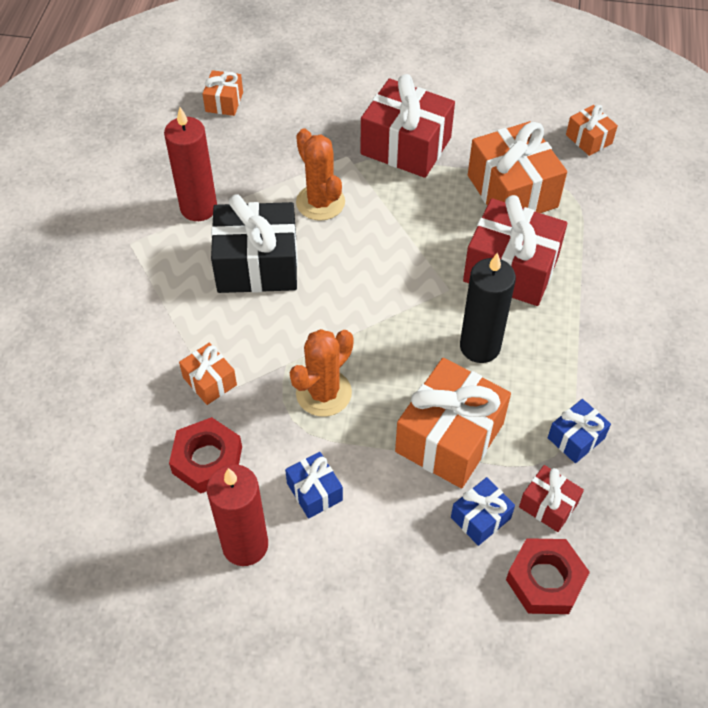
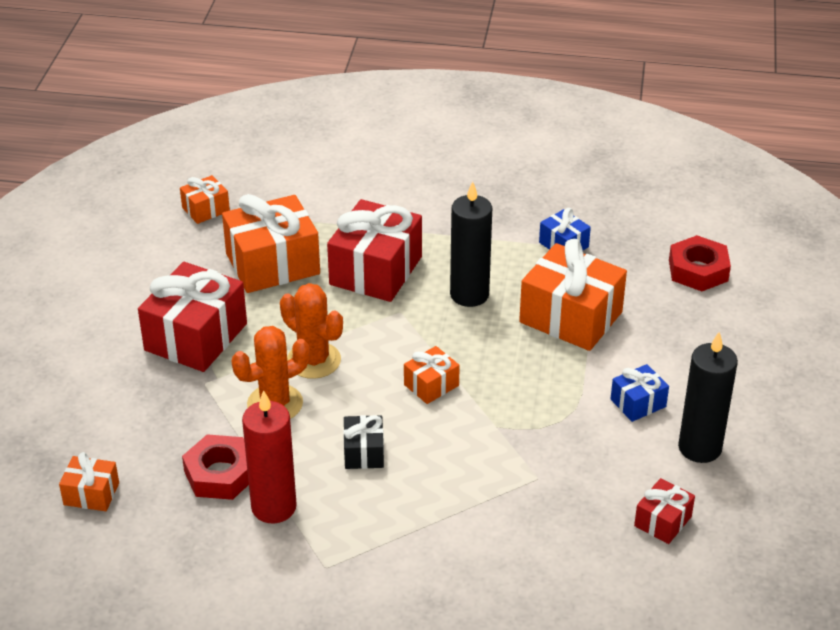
camera: 90 degrees left, 15 degrees down
(207, 460) = (614, 479): red nut -> red nut (220, 474)
(209, 381) = (520, 483): orange gift -> orange gift (431, 385)
(245, 545) = (699, 448): red candle -> black candle
(257, 265) = (364, 452): black gift -> black gift, size x0.50
(323, 393) = (529, 398): orange cactus -> orange cactus (314, 360)
(480, 518) = (648, 302): blue gift -> none
(548, 505) = (630, 264): red gift -> red gift (663, 521)

